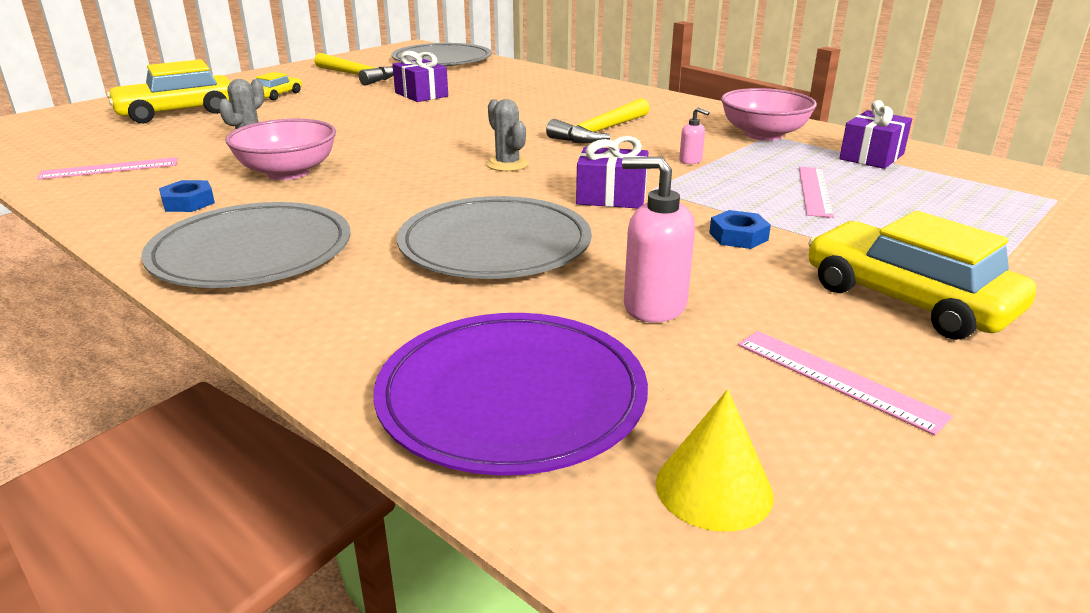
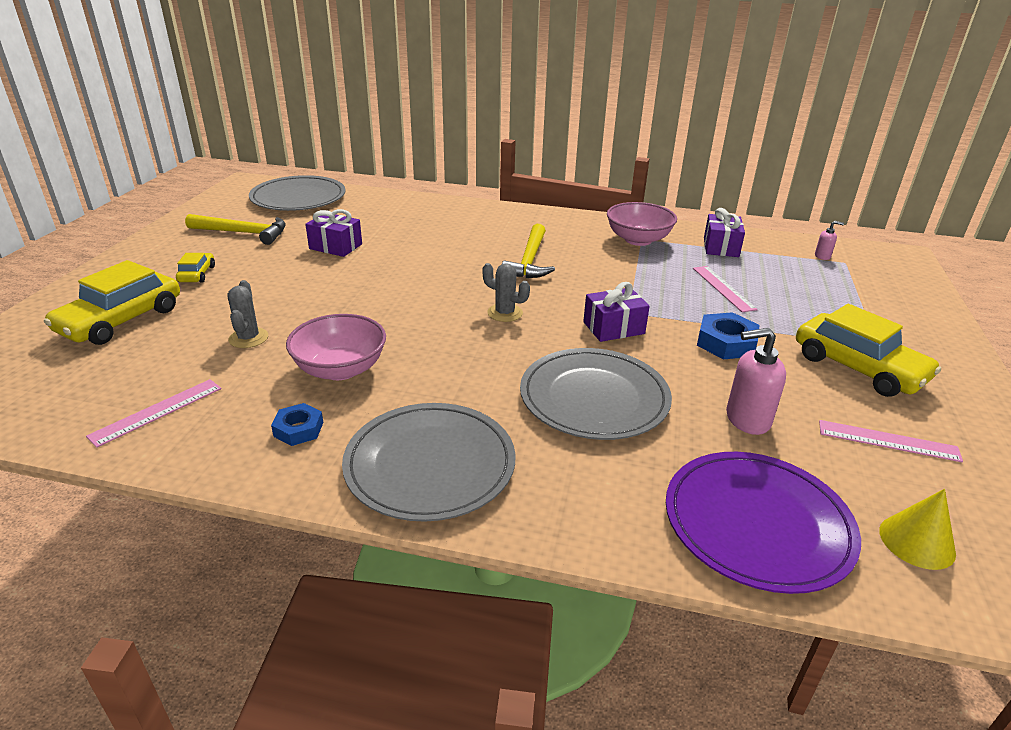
camera: 30 degrees left, 5 degrees up
(690, 160) = (622, 277): pink soap dispenser -> pink soap dispenser (822, 256)
(738, 236) = (726, 343): blue nut -> blue nut, size x1.54
(907, 299) = (858, 367): yellow car -> yellow car turned 150 degrees counterclockwise

